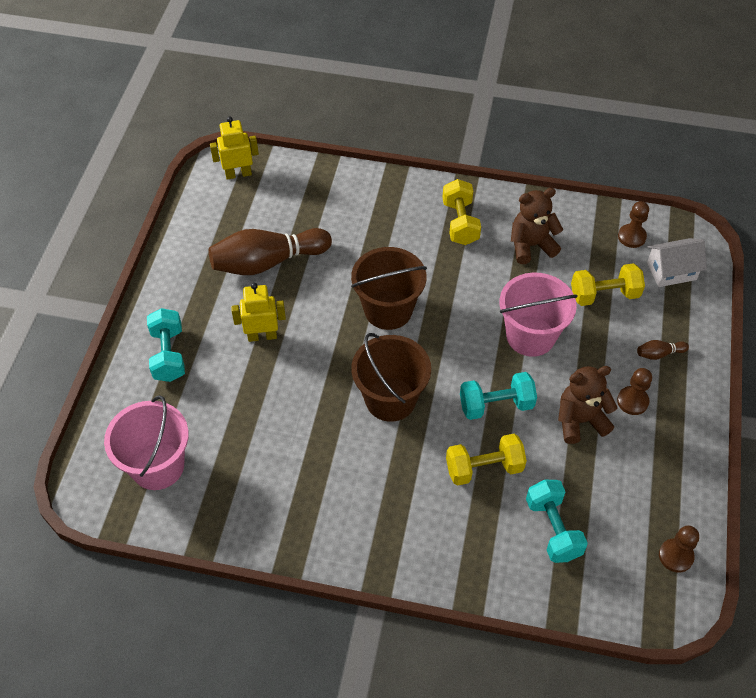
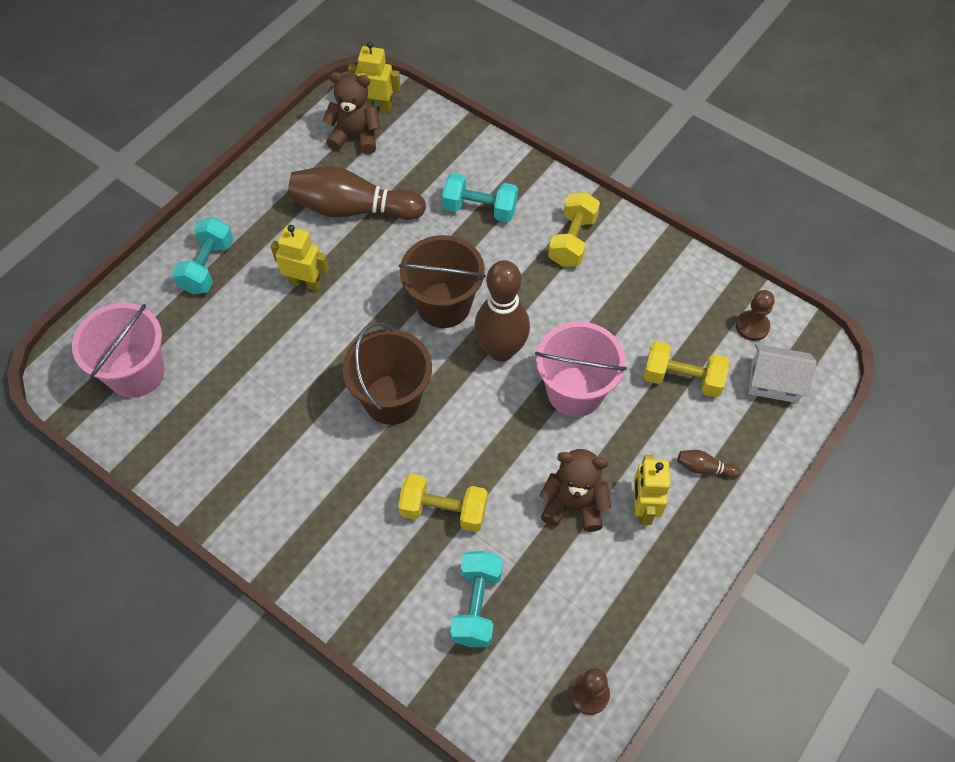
camera: 25 degrees right, 5 degrees up
(454, 327) = (501, 350): none -> brown bowling pin
(496, 405) = (495, 450): turquoise dumbbell -> turquoise dumbbell (479, 209)
(531, 245) = (634, 294): brown teddy bear -> brown teddy bear (355, 136)
(632, 401) = (643, 507): brown pawn -> yellow robot

